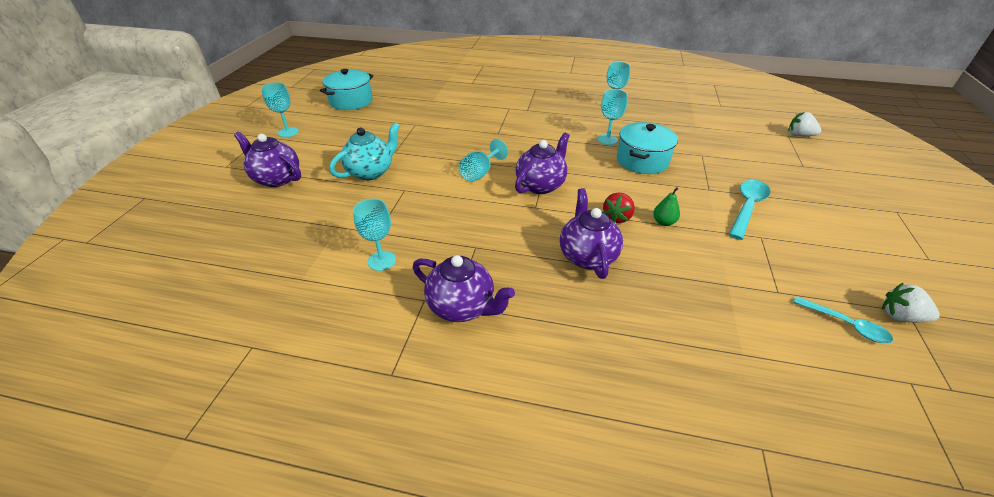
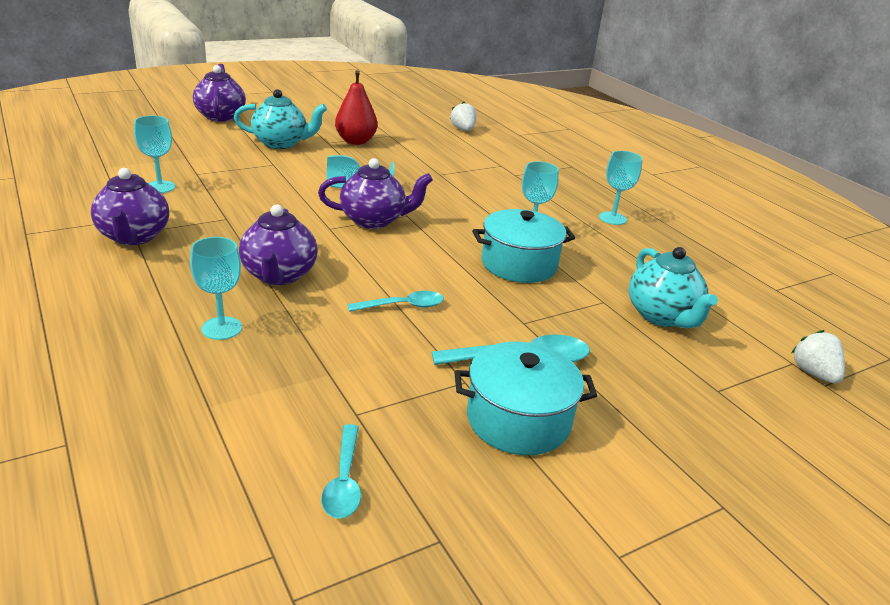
camera: 45 degrees right, 10 degrees down
(288, 132) = (293, 97): turquoise goblet -> turquoise goblet (221, 328)
(351, 101) = (383, 100): turquoise pot -> turquoise pot (518, 420)
(408, 141) = (355, 141): none -> red pear
(587, 256) = (279, 275): purple teapot -> purple teapot turned 135 degrees clockwise
(617, 217) = (373, 276): red strawberry -> none
(663, 222) = (403, 306): green pear -> turquoise spoon
(727, 146) = (662, 316): none -> turquoise teapot
(900, 316) = (418, 533): white strawberry -> white strawberry (463, 130)

